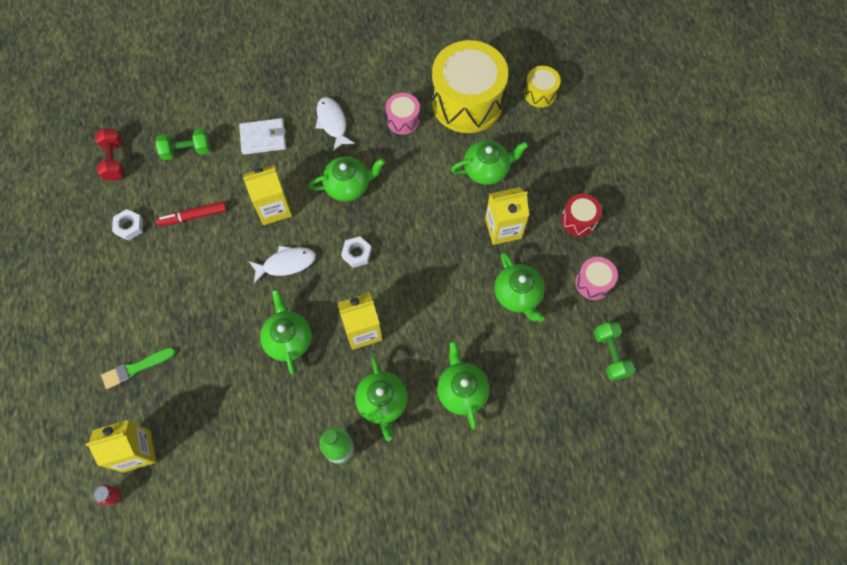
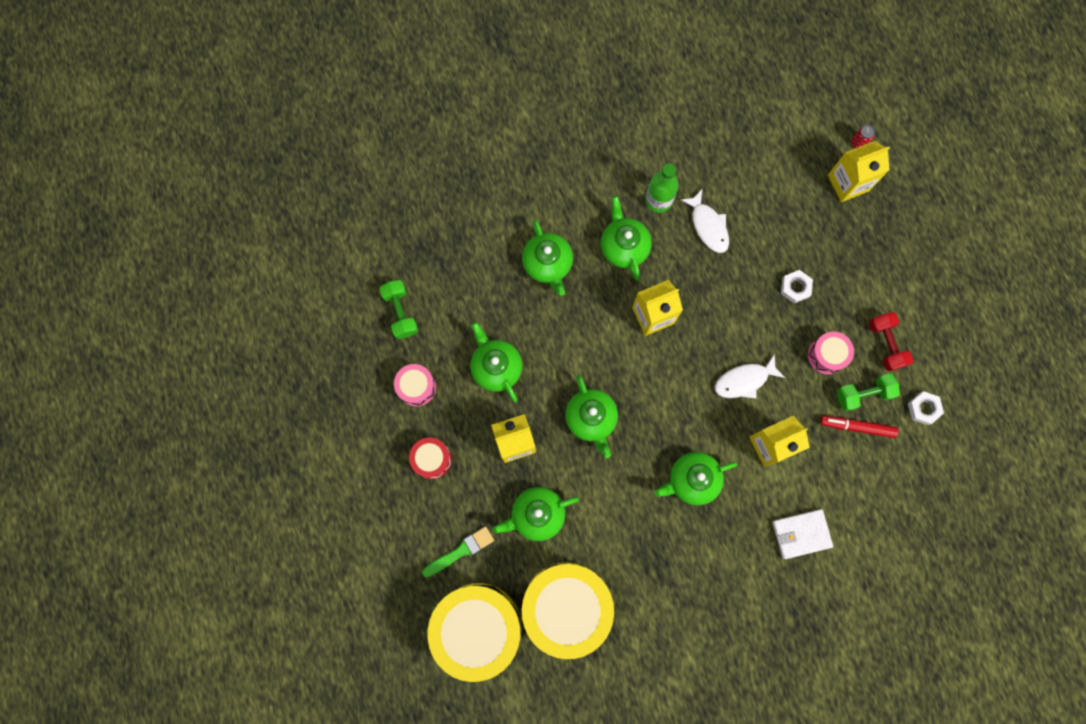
camera: 175 degrees right, 10 degrees up
(114, 160) = (965, 489): red dumbbell -> red dumbbell (886, 344)
(136, 368) = (871, 258): green brush -> green brush (461, 551)
(186, 150) = (886, 509): green dumbbell -> green dumbbell (863, 394)
(193, 216) = (857, 427): red marker -> red marker turned 150 degrees counterclockwise
(288, 339) = (726, 300): green teapot -> green teapot (591, 419)
(332, 122) = (724, 562): white fish -> white fish (708, 226)
(356, 253) = (671, 398): white nut -> white nut (795, 287)
(403, 120) = (640, 573): pink drum -> pink drum (826, 355)
(540, 93) = (478, 627): yellow drum -> yellow drum, size x2.18

